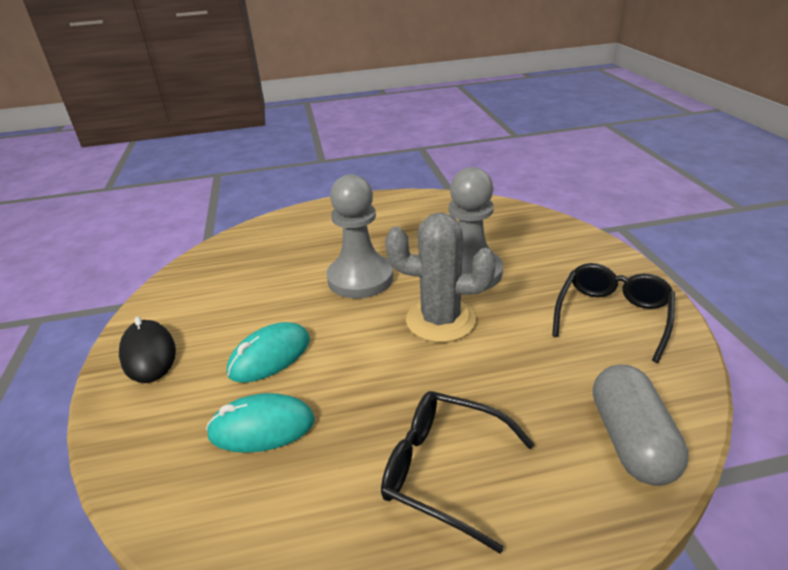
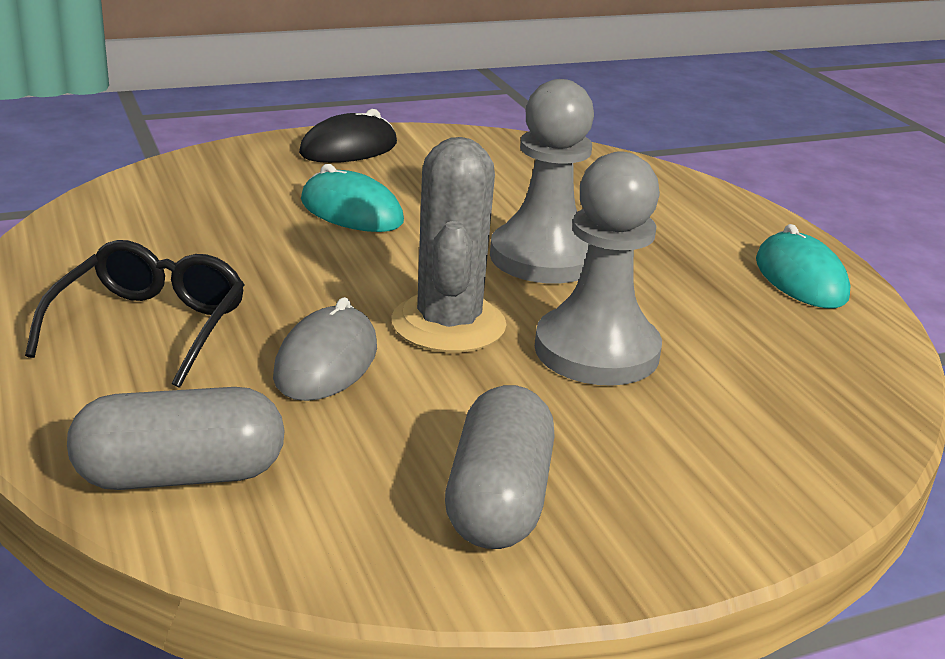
camera: 75 degrees right, 5 degrees down
(262, 427) = (229, 219): turquoise mouse -> turquoise mouse (800, 279)
(488, 373) = (326, 362): none -> grey mouse
(612, 316) = (498, 500): black glasses -> grey capsule

